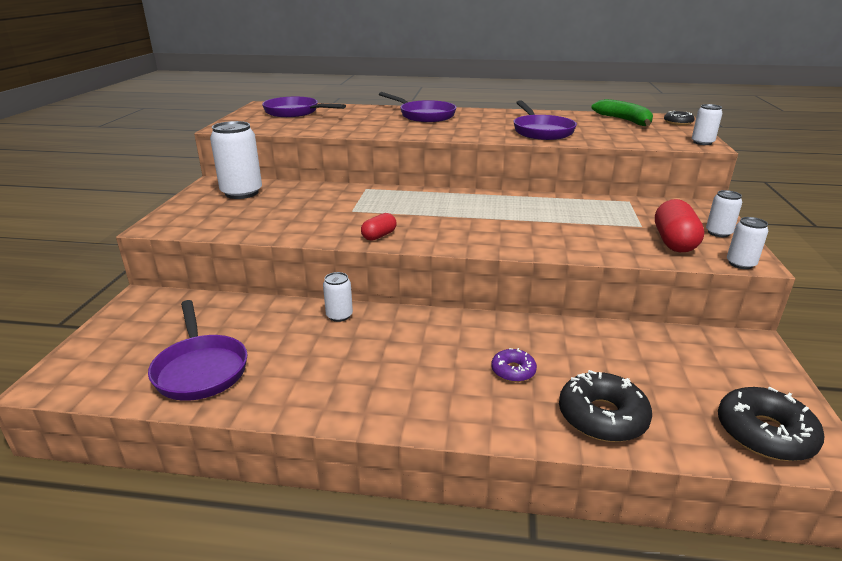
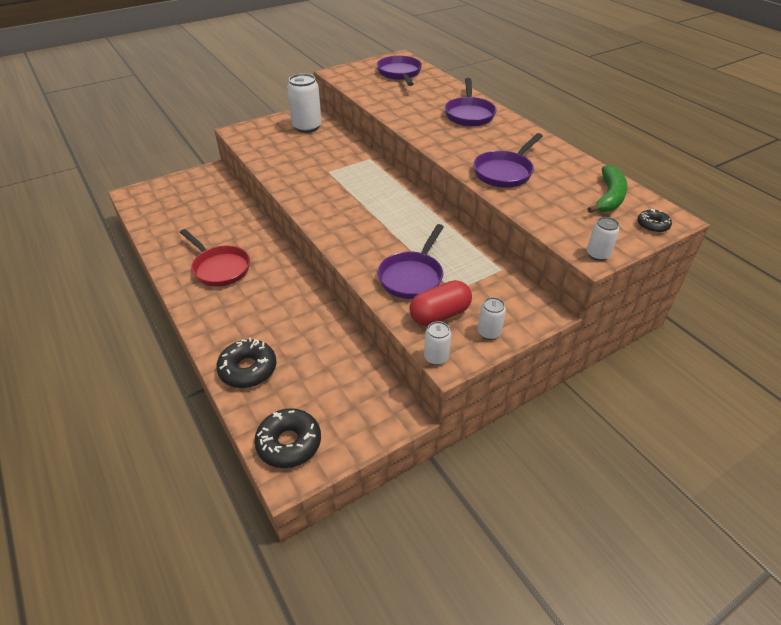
camera: 50 degrees right, 15 degrees up
(200, 369) = (172, 223): purple pan -> purple pan (412, 276)
(339, 316) = (257, 235): white can -> none
(366, 366) = (219, 268): none -> red pan
(379, 236) = (303, 197): red capsule -> none
(513, 371) = (263, 319): purple donut -> none

